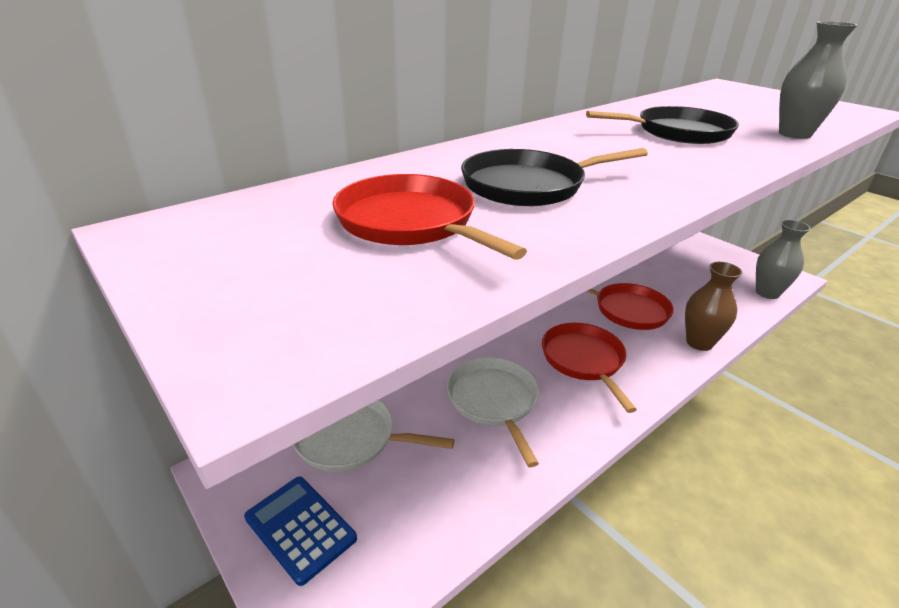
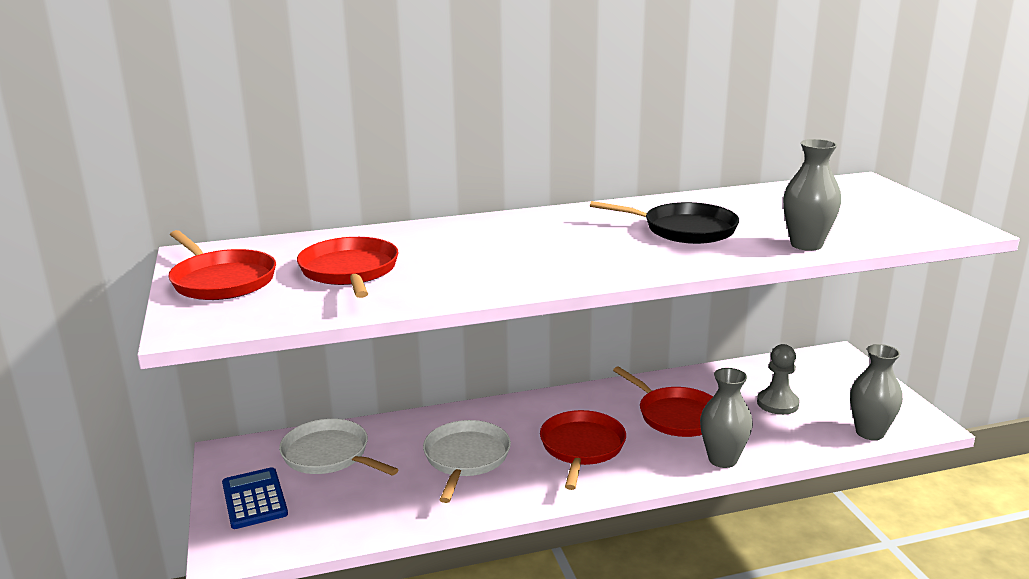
camera: 25 degrees right, 10 degrees down
(233, 267) = (222, 280): none -> red pan
(528, 186) = (467, 258): black pan -> none
(685, 282) = (777, 403): none -> grey pawn
(699, 343) = (722, 459): brown vase -> grey vase

